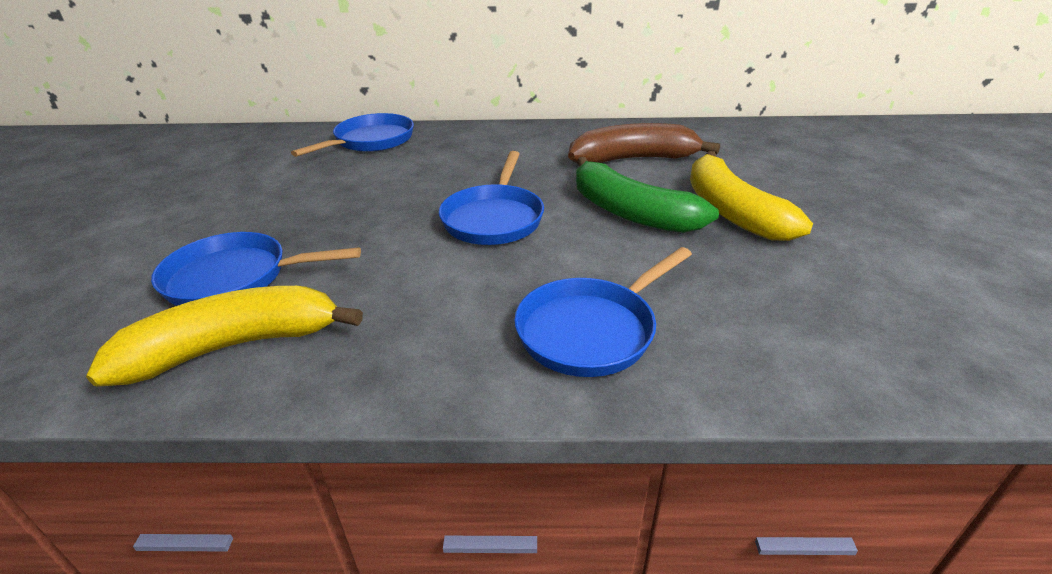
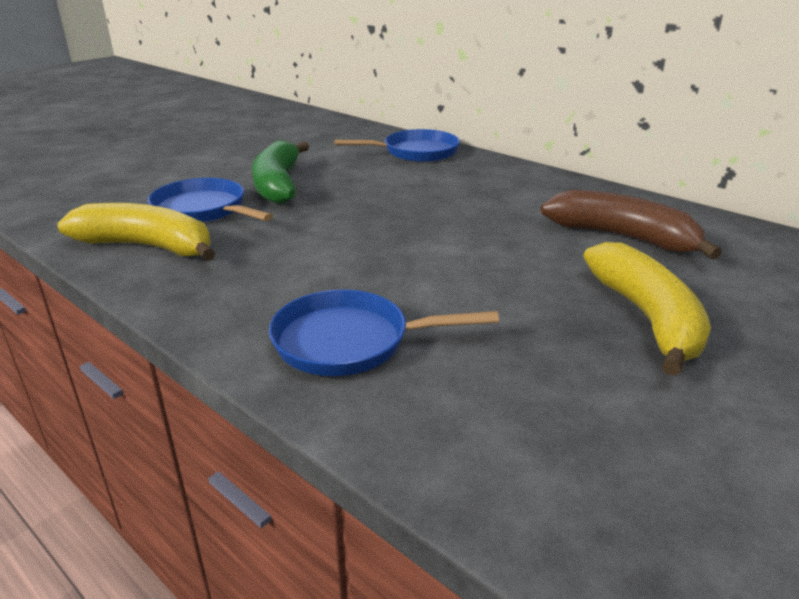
camera: 40 degrees right, 5 degrees down
(494, 218) = (413, 237): blue pan -> none
(630, 212) = (536, 277): green banana -> green banana (278, 184)
(731, 211) = (646, 317): yellow banana -> yellow banana turned 150 degrees clockwise

